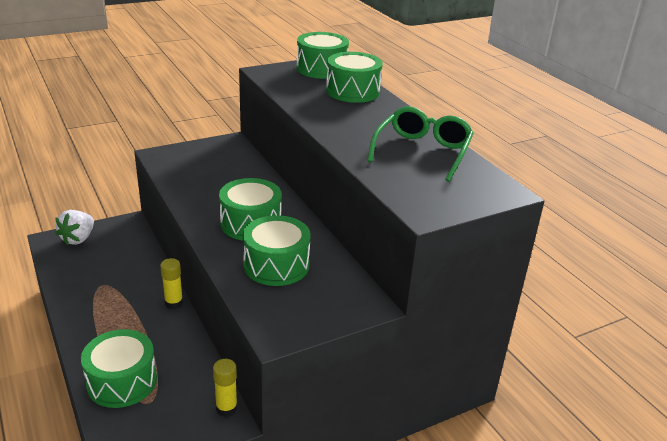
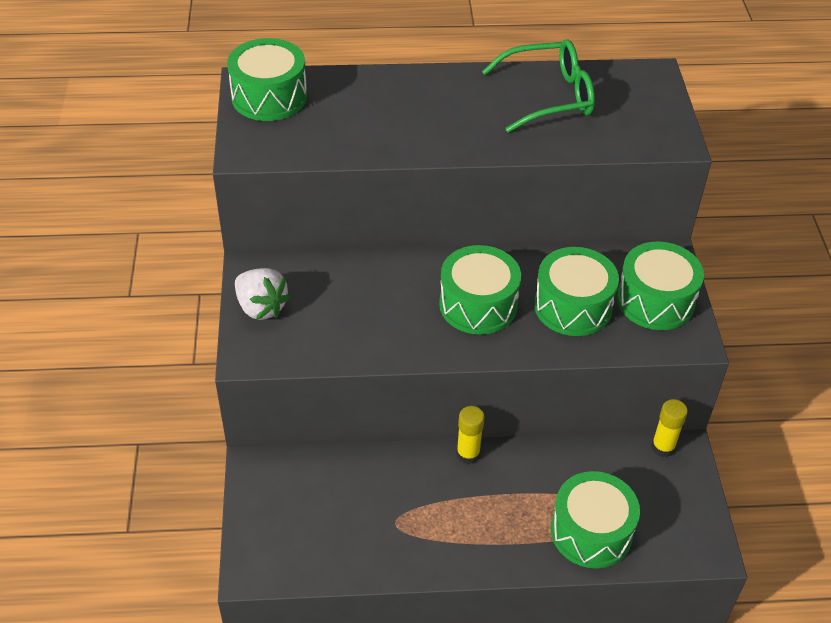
camera: 65 degrees left, 15 degrees up
(78, 239) = (267, 535): white strawberry -> white strawberry (261, 307)
(352, 91) = (360, 93): green drum -> green drum (655, 300)
(422, 152) = (549, 96): green glasses -> green glasses turned 120 degrees clockwise

